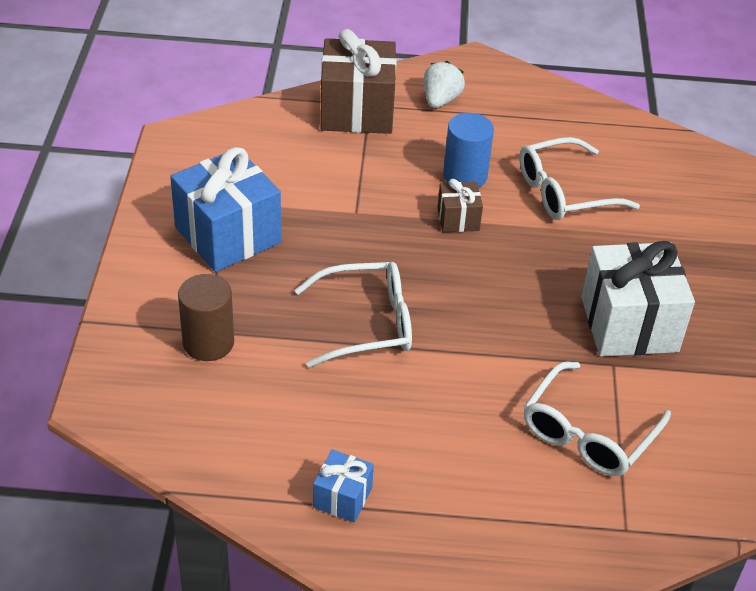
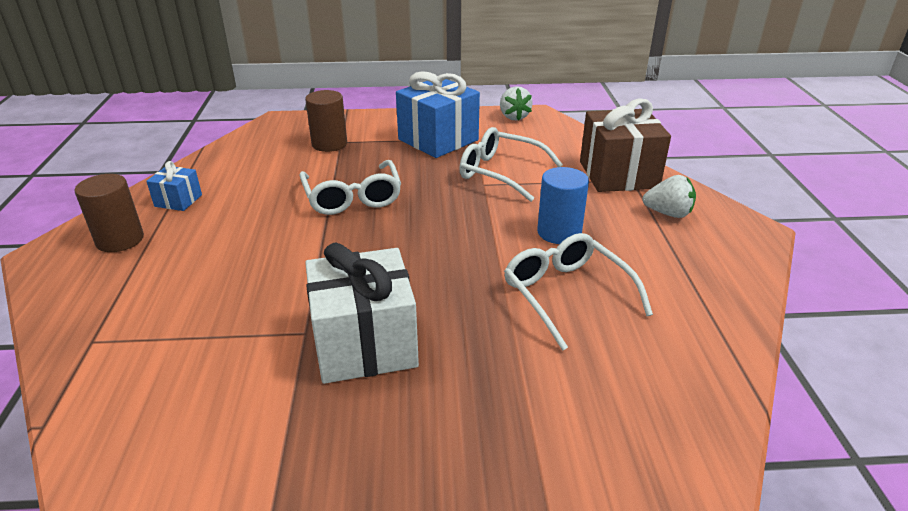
camera: 85 degrees right, 10 degrees down
(178, 158) = (514, 117): none -> white strawberry
(435, 544) = (120, 240): none -> brown cylinder
(458, 219) = (494, 232): brown gift -> none
(588, 432) = (215, 316): white glasses -> white glasses (501, 173)

